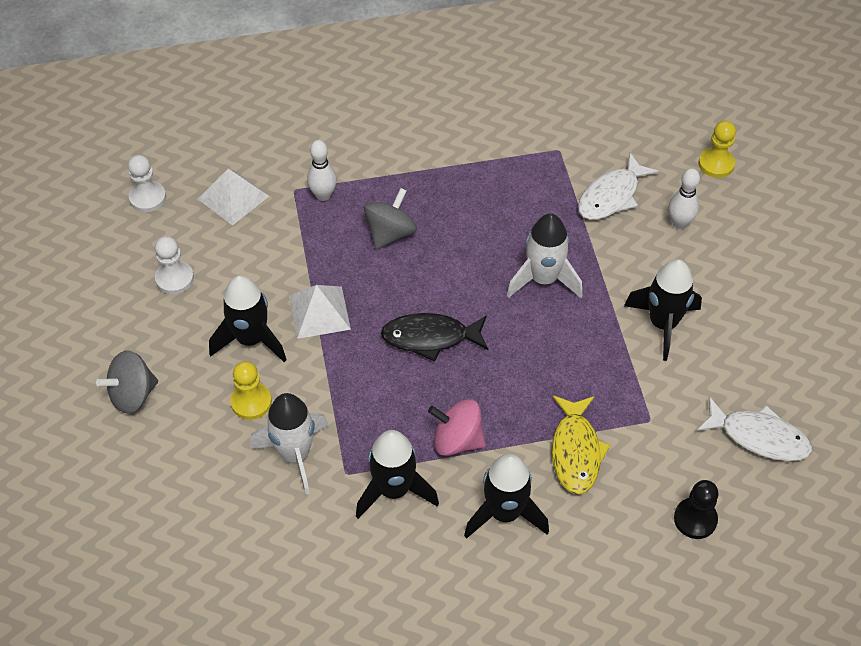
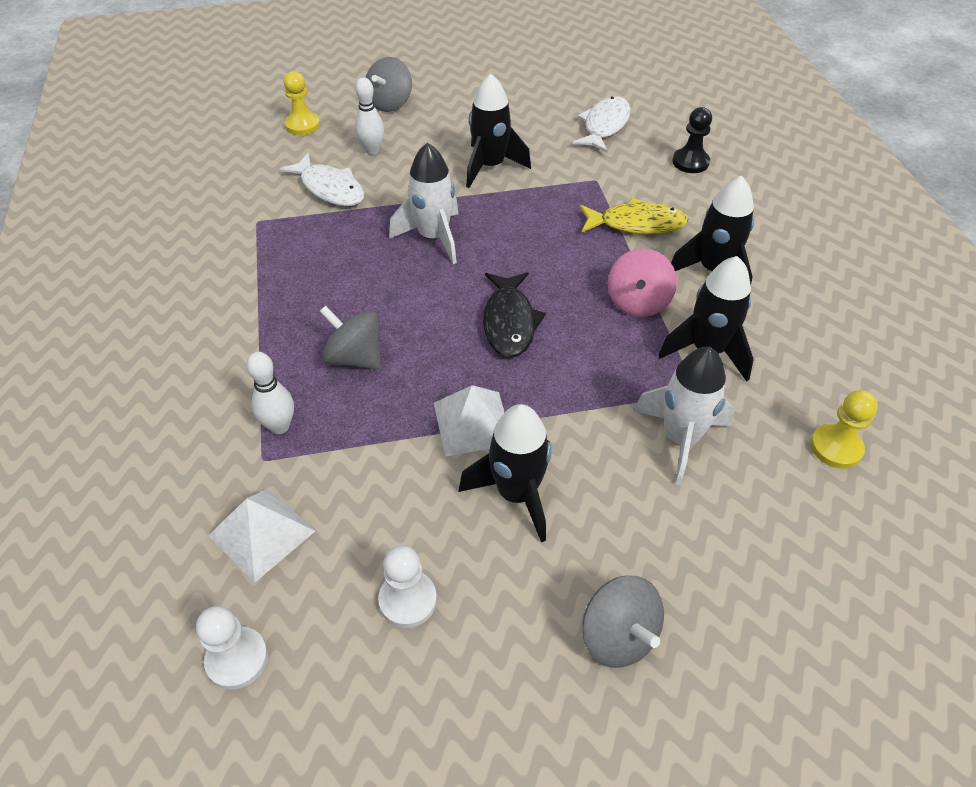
camera: 90 degrees left, 5 degrees down
(251, 402) = (613, 487): yellow pawn -> yellow pawn (836, 447)
(770, 232) = (390, 103): none -> grey spinning top

